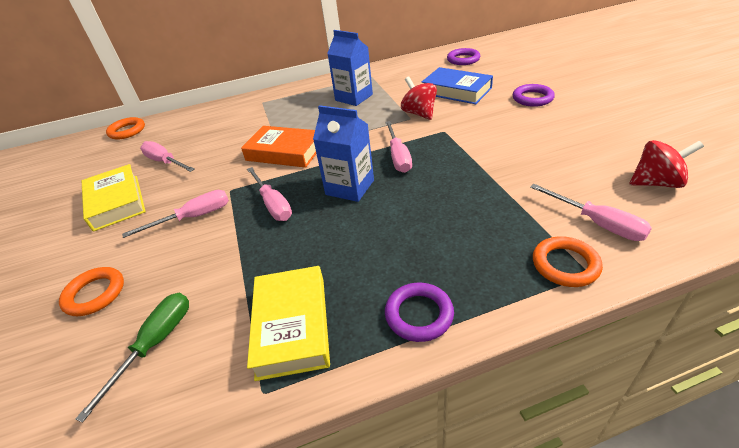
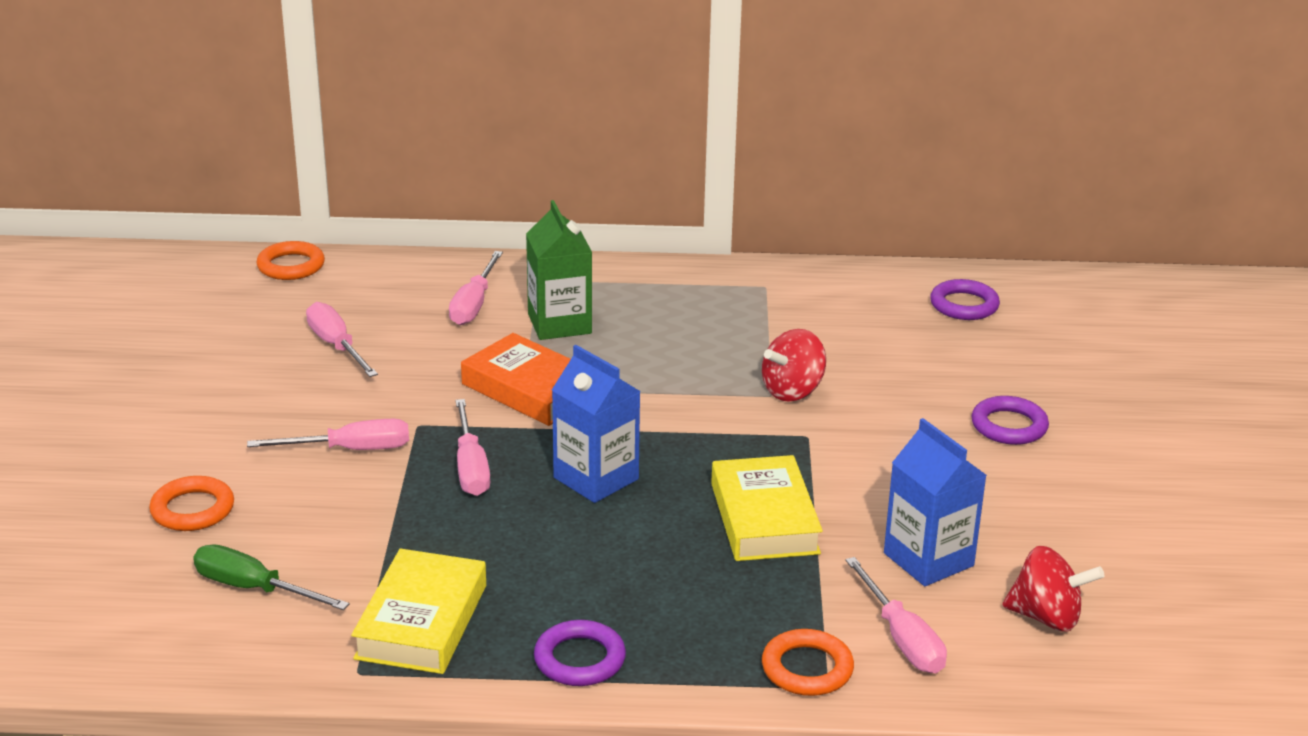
camera: 15 degrees right, 10 degrees down
(116, 202) = (246, 390): yellow book -> yellow book (764, 518)
(155, 344) = (254, 588): green screwdriver -> green screwdriver turned 105 degrees counterclockwise
(282, 117) = (559, 324): none -> green carton
(354, 97) = (704, 323): blue carton -> blue carton (928, 559)
(398, 157) = (701, 455): pink screwdriver -> pink screwdriver (474, 304)
(419, 113) = (792, 391): red spinning top -> red spinning top turned 120 degrees counterclockwise
(456, 91) = (892, 368): blue book -> none

